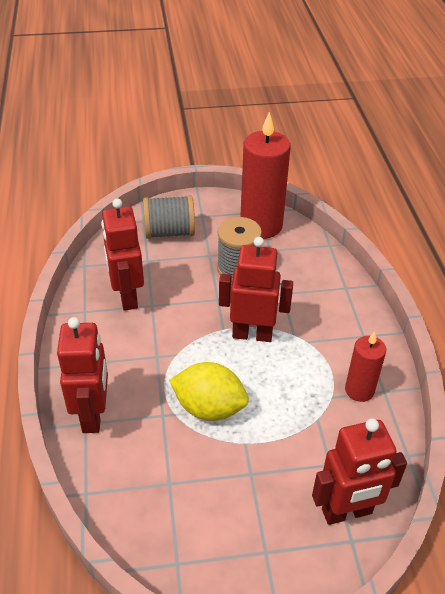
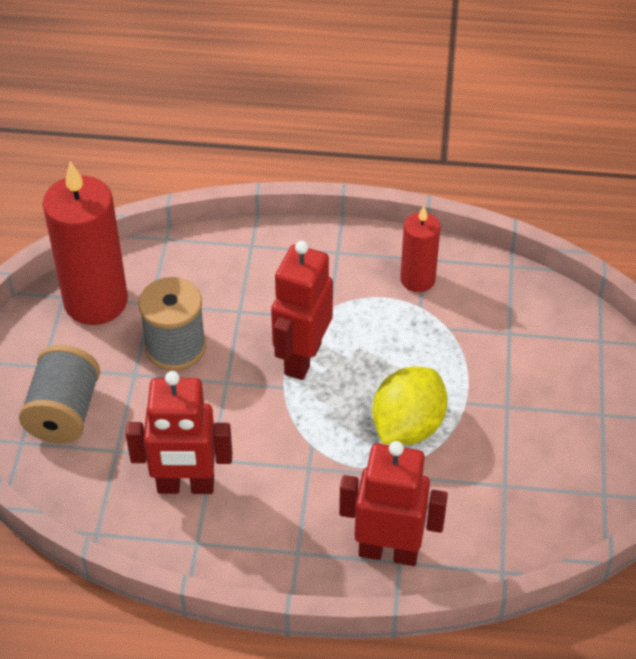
camera: 75 degrees left, 5 degrees up
(347, 512) = (569, 335): red robot -> none

